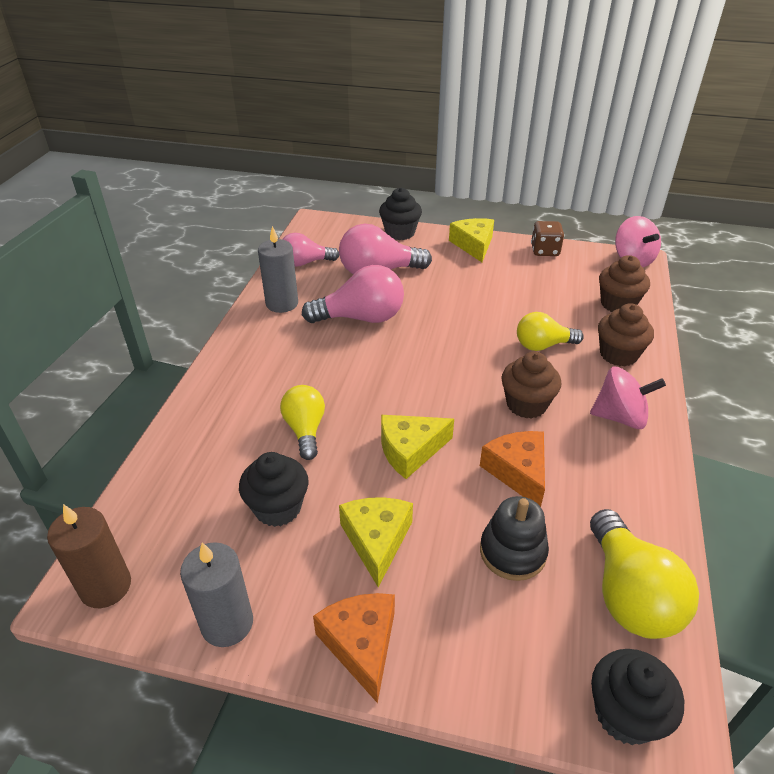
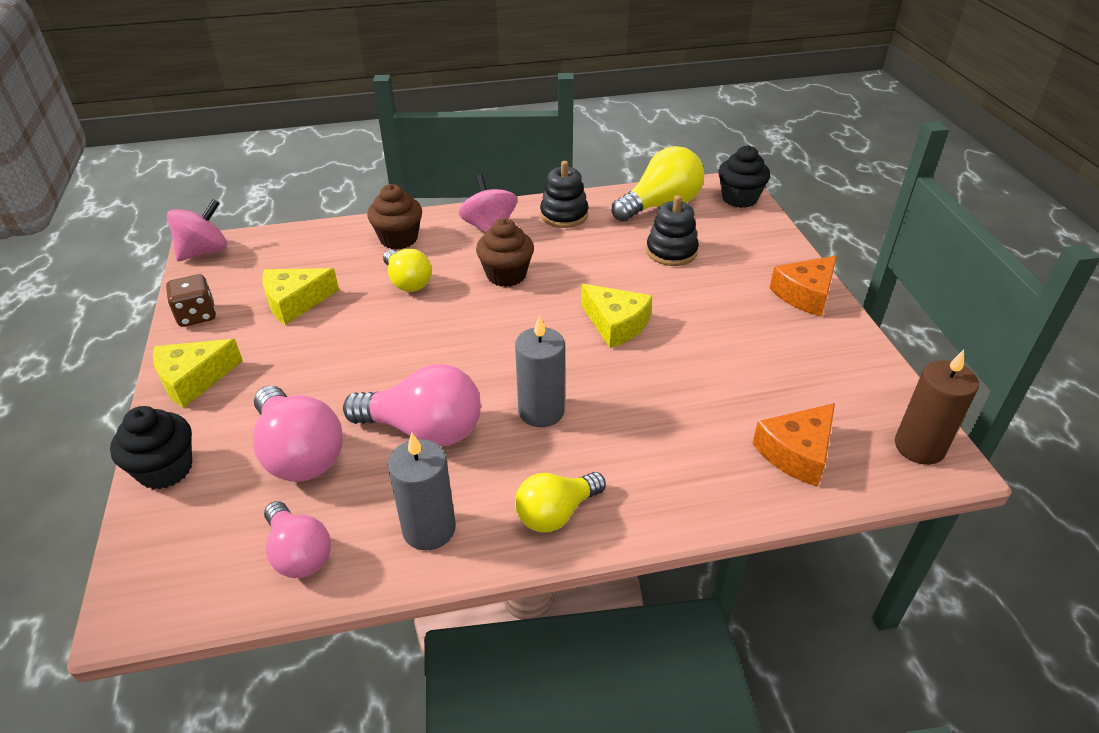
camera: 115 degrees left, 0 degrees up
(227, 623) = (862, 360): grey candle -> grey candle (541, 411)
(278, 508) = (747, 379): black cupcake -> none
(305, 430) = (645, 400): yellow light bulb -> yellow light bulb (556, 513)
(361, 318) = (424, 430): pink light bulb -> pink light bulb turned 135 degrees clockwise
(376, 540) = (723, 313): yellow cheese -> yellow cheese (295, 302)
(517, 472) = (592, 264): orange cheese -> orange cheese (797, 453)
(617, 304) = (307, 249): brown cupcake -> none
(631, 485) = (564, 215): none -> black stacking toy

